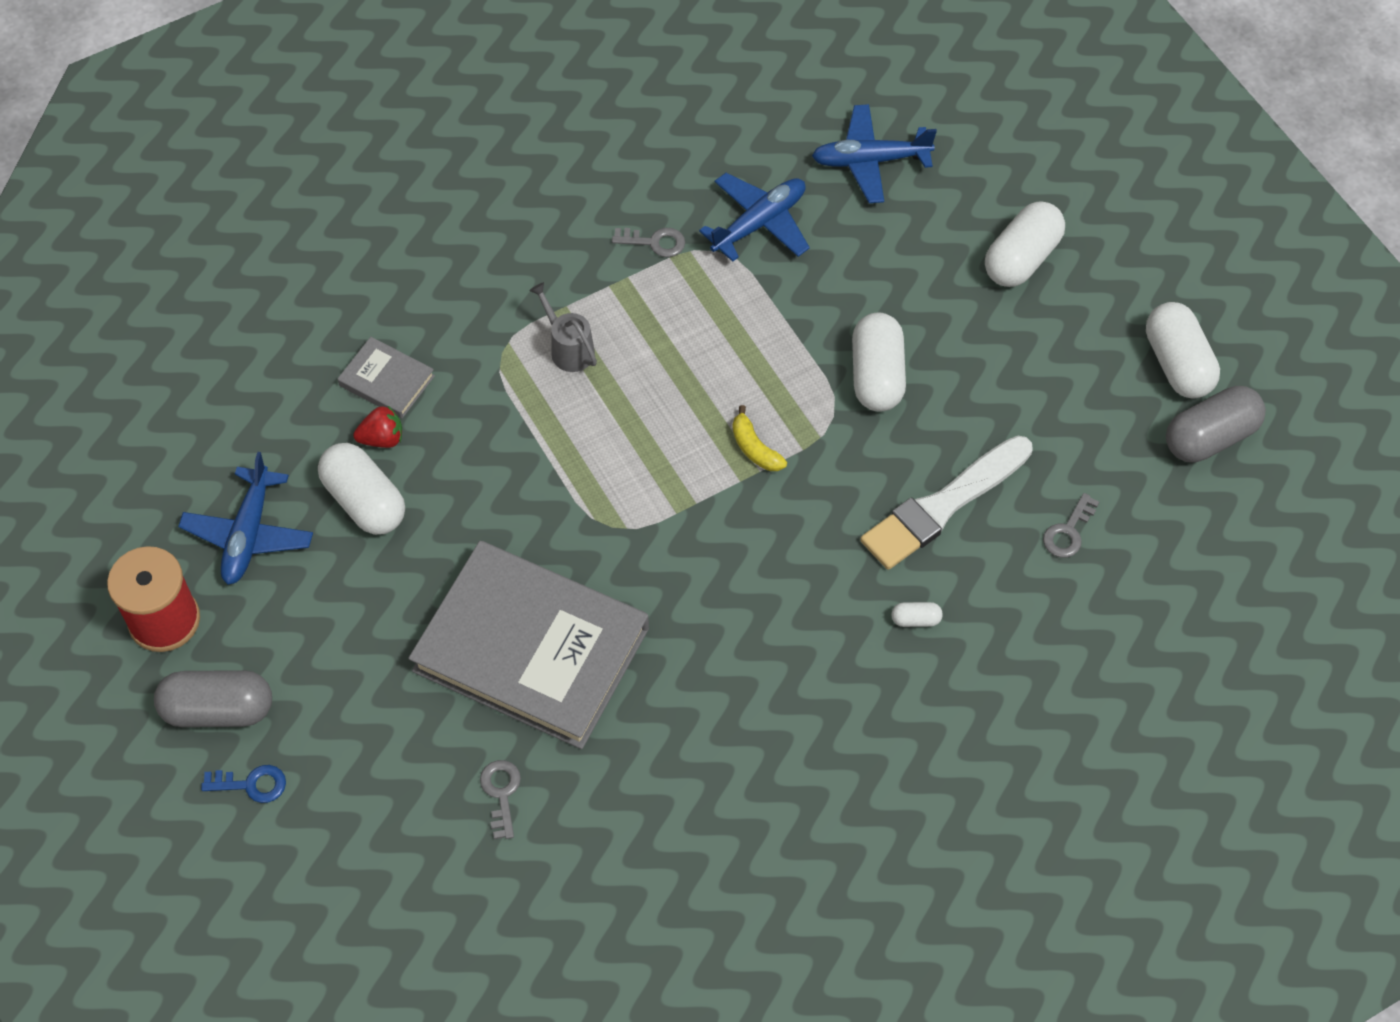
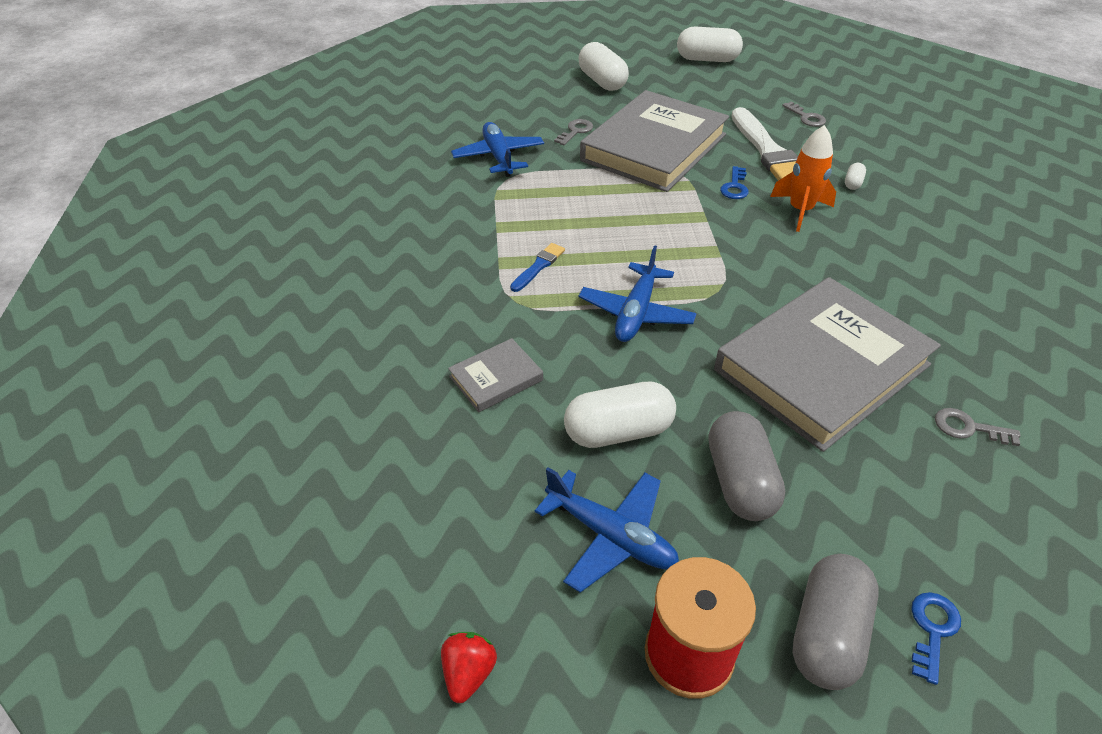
camera: 65 degrees left, 15 degrees down
(382, 438) = (556, 399): red strawberry -> red strawberry (468, 673)
(568, 348) = (538, 266): grey watering can -> blue brush
(654, 242) = (476, 202): grey key -> grey key (575, 131)
(754, 448) = (683, 208): yellow banana -> none
(815, 572) = (800, 211): none -> orange rocket
(832, 489) = (735, 187): none -> blue key
(870, 161) = (487, 107): blue plane -> blue plane (636, 313)
(877, 375) = (653, 147): white capsule -> grey book
(1210, 437) = (761, 63): grey capsule -> grey capsule (740, 481)

